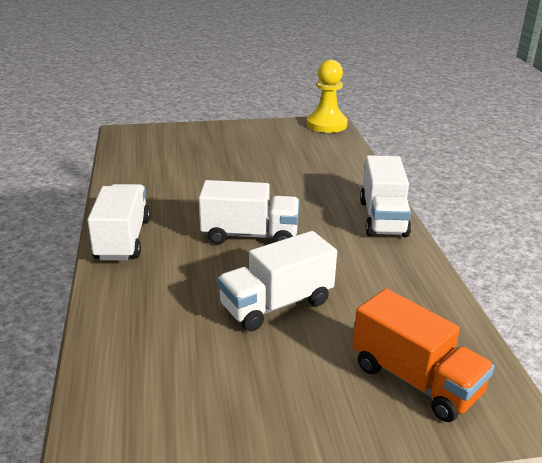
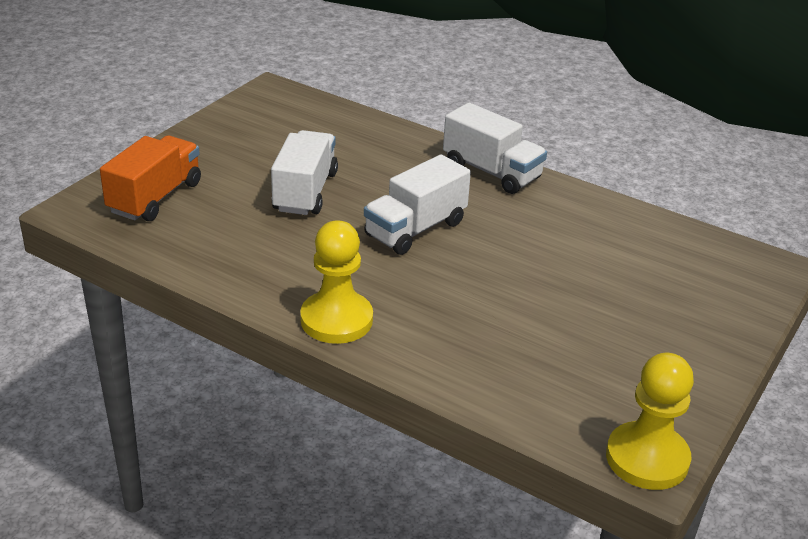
camera: 130 degrees right, 5 degrees up
(383, 218) = (336, 320): white truck -> yellow pawn
(415, 380) = (155, 197): orange truck -> orange truck turned 120 degrees clockwise

